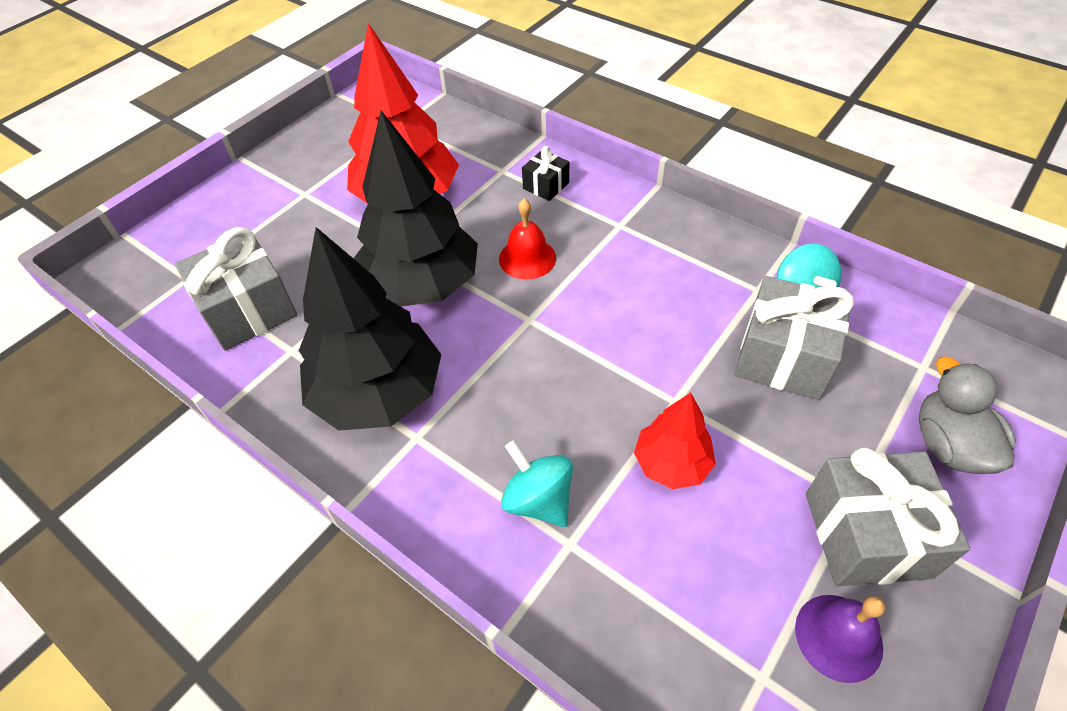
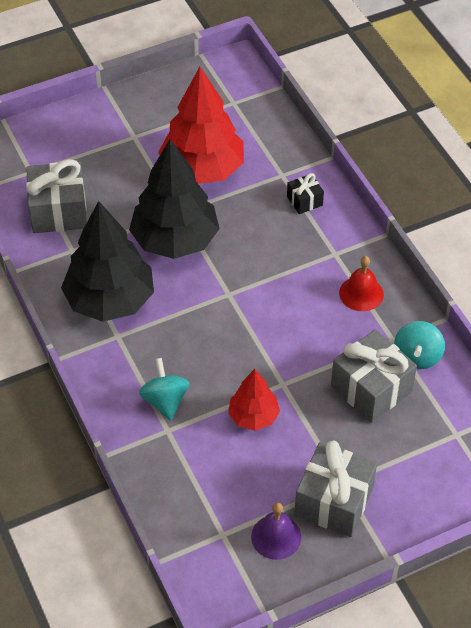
camera: 25 degrees right, 0 degrees up
(527, 258) = (255, 251): red bell -> red bell (361, 293)
(948, 445) = (426, 482): grey duck -> none

